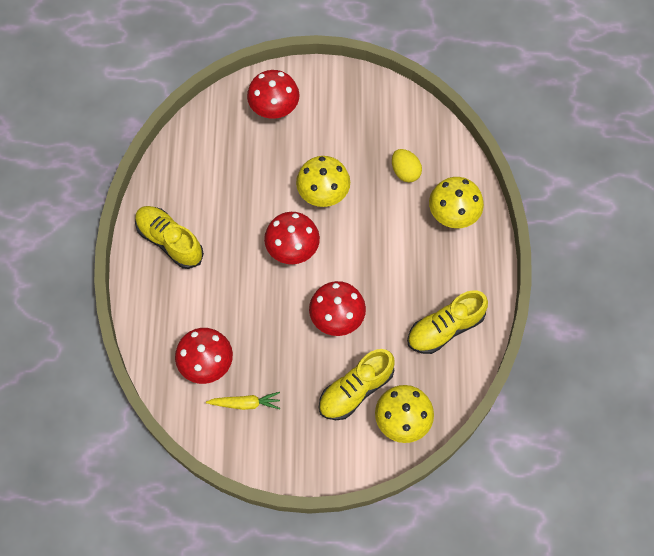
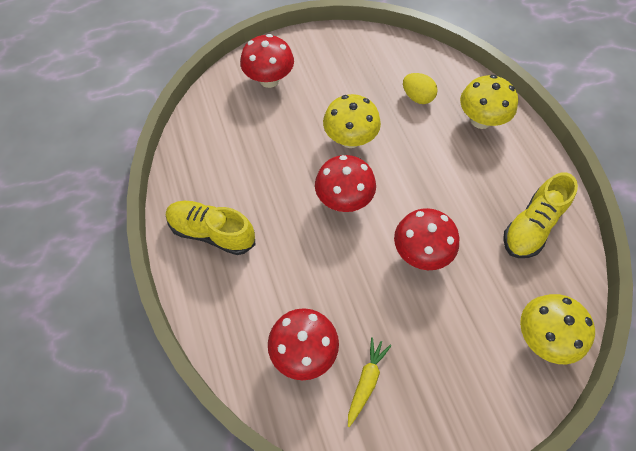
camera: 20 degrees left, 5 degrees down
(245, 403) = (366, 381): yellow carrot -> yellow carrot turned 45 degrees counterclockwise
(355, 390) = (477, 321): yellow shoe -> none

